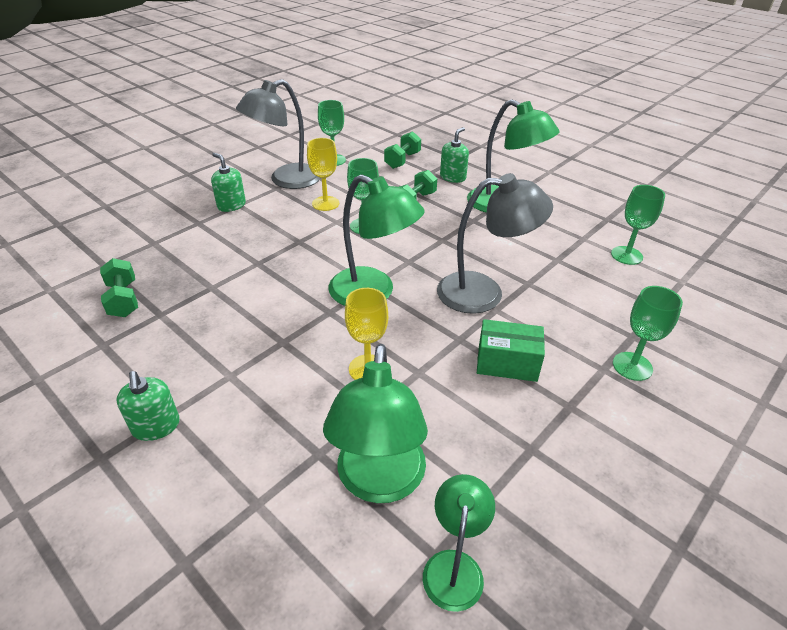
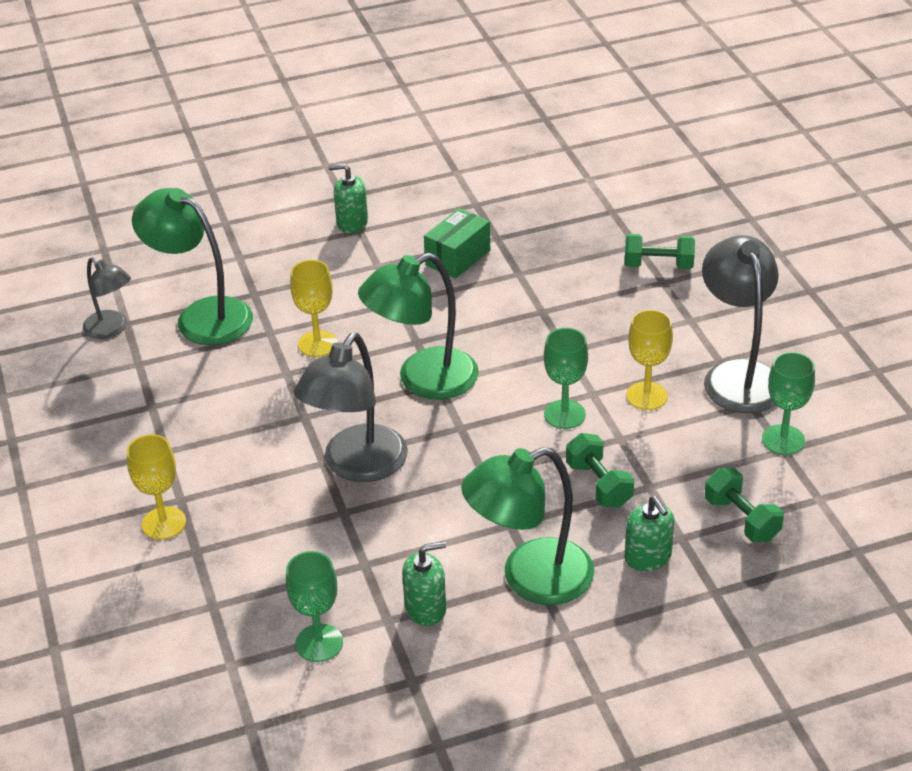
camera: 120 degrees right, 0 degrees up
(123, 300) = (537, 219): green dumbbell -> green dumbbell (658, 265)
(231, 205) = (692, 314): green soap dispenser -> green soap dispenser (425, 608)
(454, 566) = (111, 329): green lamp -> grey lamp
(507, 363) = (246, 435): green box -> green box (457, 257)
(632, 366) = (164, 523): green goblet -> yellow goblet

